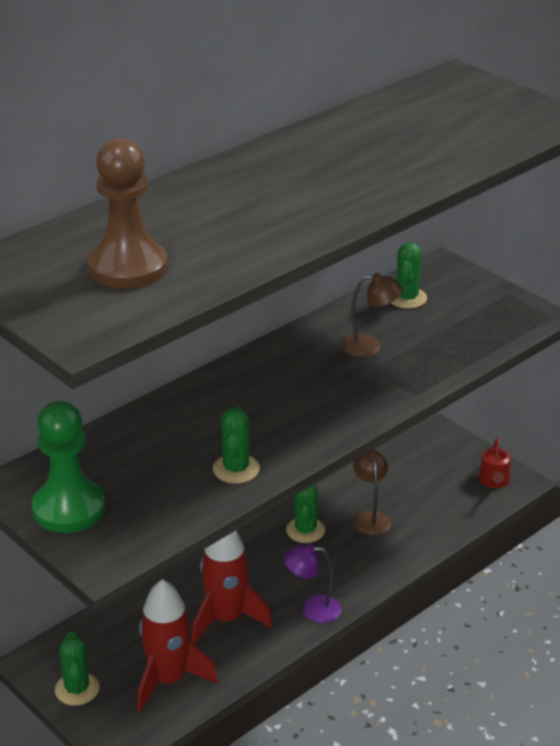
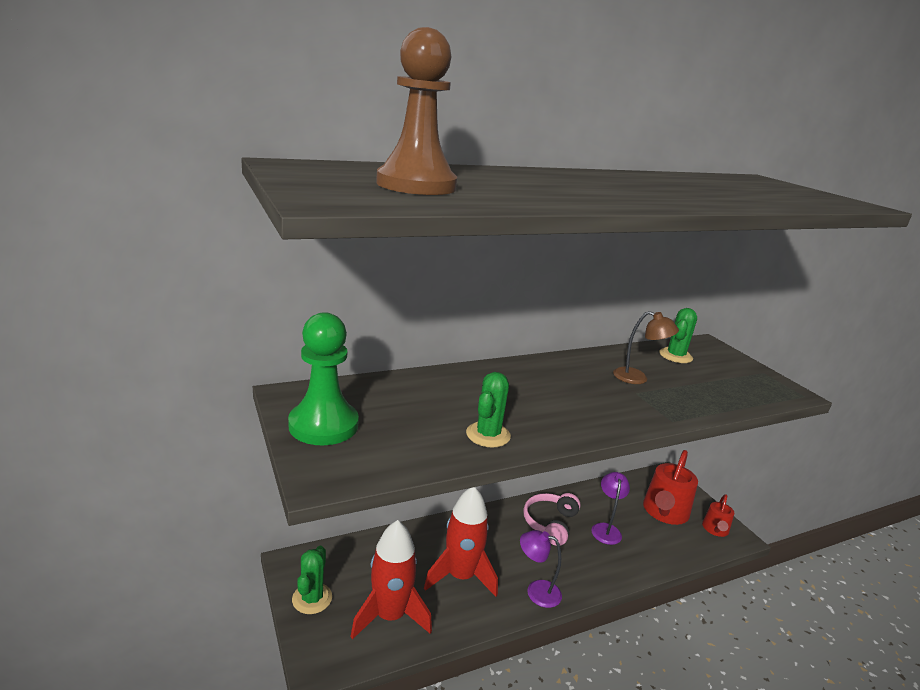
camera: 15 degrees right, 10 degrees down
(305, 530) = (550, 523): green cactus -> pink headphones
(371, 518) = (606, 529): brown lamp -> purple lamp
(434, 477) = (664, 512): none -> red watering can

